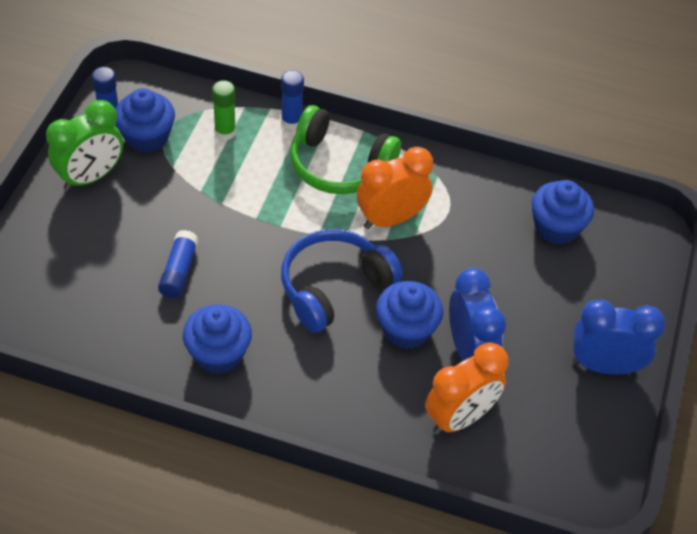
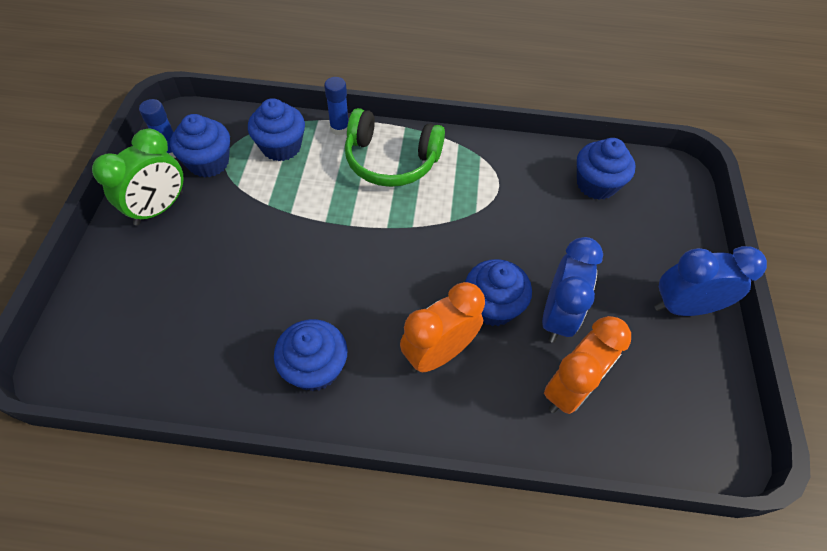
camera: 10 degrees left, 5 degrees up
(179, 271) = (260, 287): blue glue stick -> none
(225, 132) = (281, 147): green glue stick -> blue cupcake
(334, 287) = (413, 275): blue headphones -> none
(391, 219) = (449, 201): orange clock -> orange clock (438, 353)
(469, 351) = (557, 316): blue clock -> blue clock turned 45 degrees clockwise

